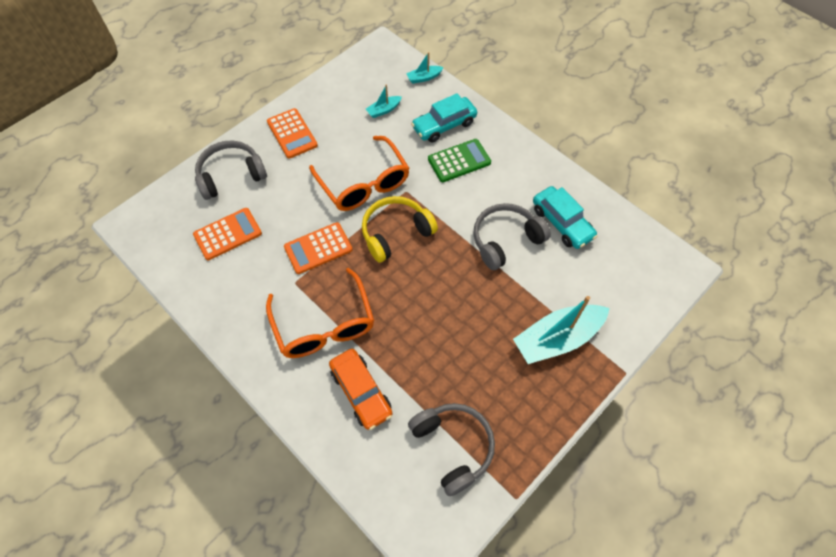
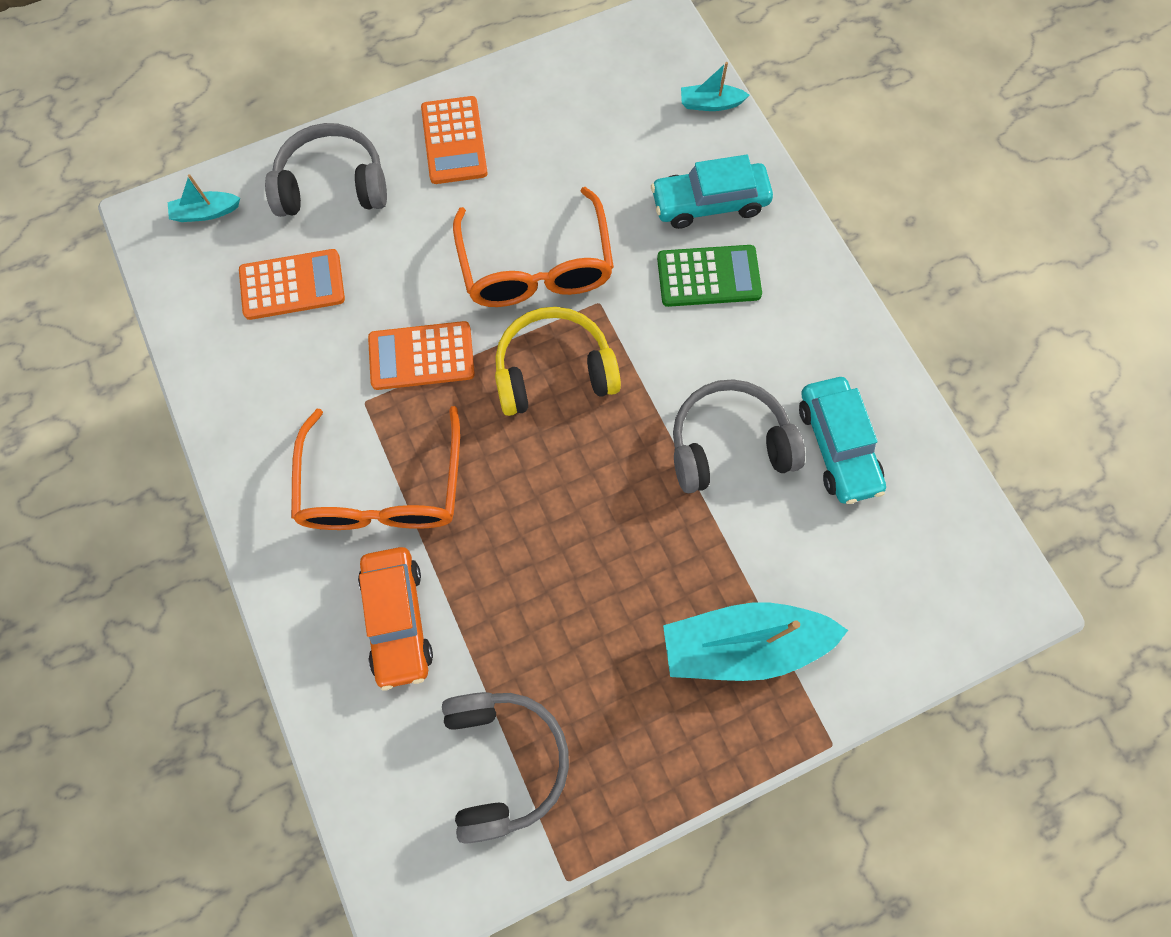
camera: 20 degrees right, 10 degrees up
(384, 110) = (619, 144): turquoise boat -> turquoise boat (206, 212)

